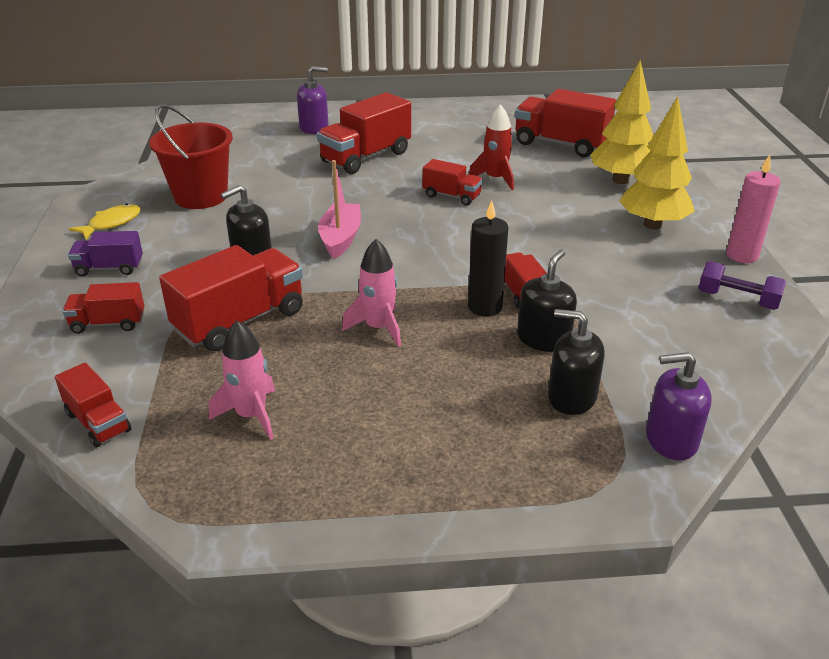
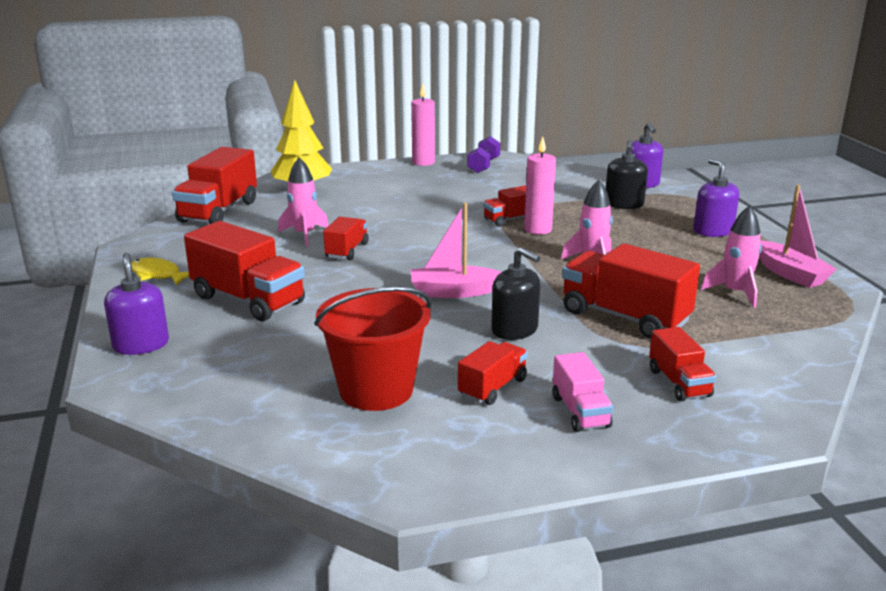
camera: 100 degrees left, 10 degrees down
(98, 422) = (805, 350): red truck -> red truck (492, 388)
(109, 268) = (580, 412): purple truck -> pink truck
(111, 223) = (473, 442): yellow fish -> yellow fish (158, 275)
(278, 488) = (790, 274): none -> pink boat
(450, 460) = (713, 231): none -> purple soap dispenser
(485, 307) = (538, 229): black candle -> pink candle
(495, 179) = (304, 235): red rocket -> pink rocket
(543, 339) = (566, 212): black soap dispenser -> none
(652, 225) = (384, 183): yellow tree -> none

